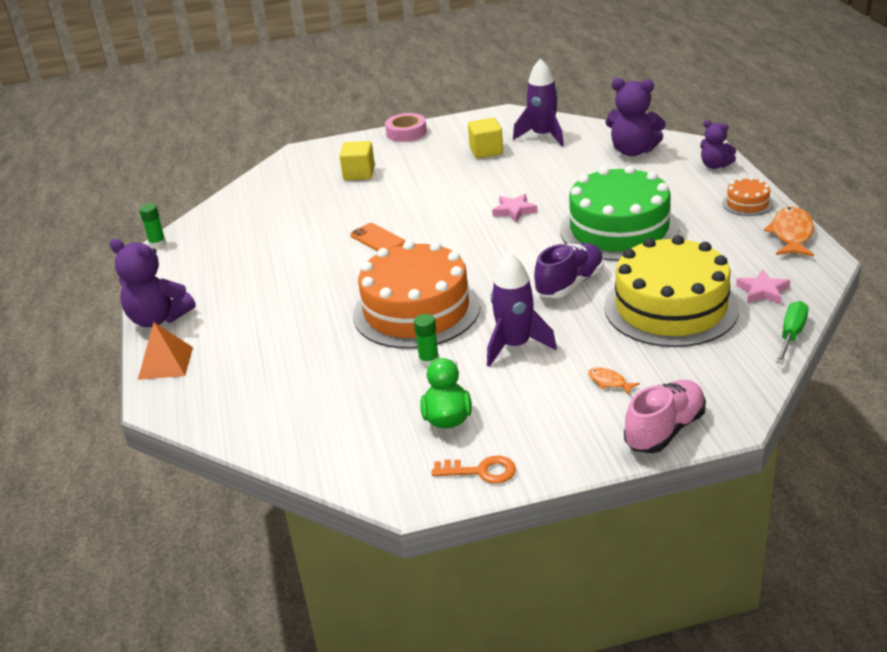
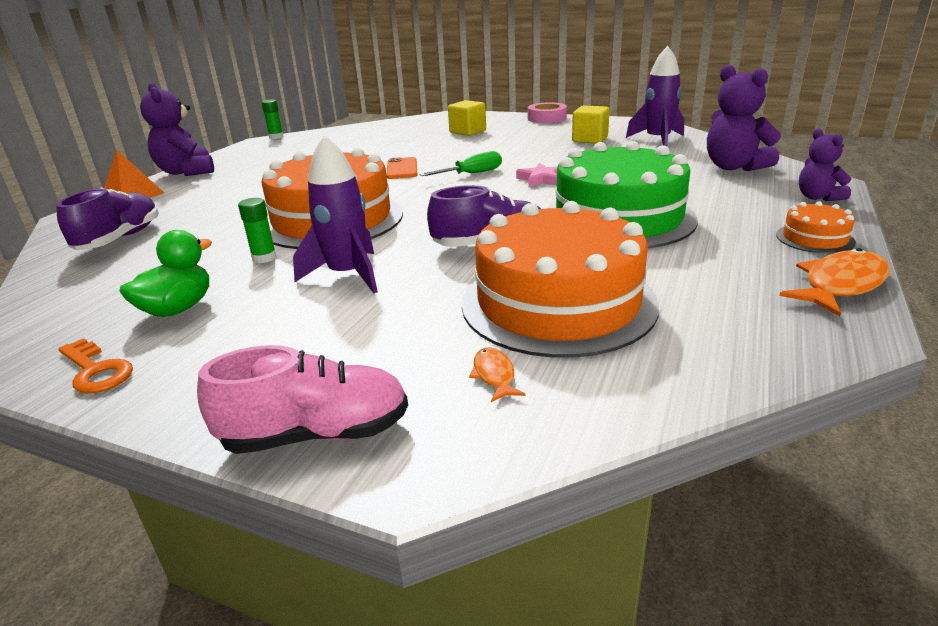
camera: 35 degrees right, 5 degrees down
(266, 400) = (120, 239): none -> purple shoe
(609, 382) = (362, 347): orange fish -> orange fish (494, 375)
(671, 307) = (558, 303): yellow cake -> orange cake
(763, 291) = (707, 330): pink star -> none
(791, 334) = (676, 400): green screwdriver -> green screwdriver (472, 174)

